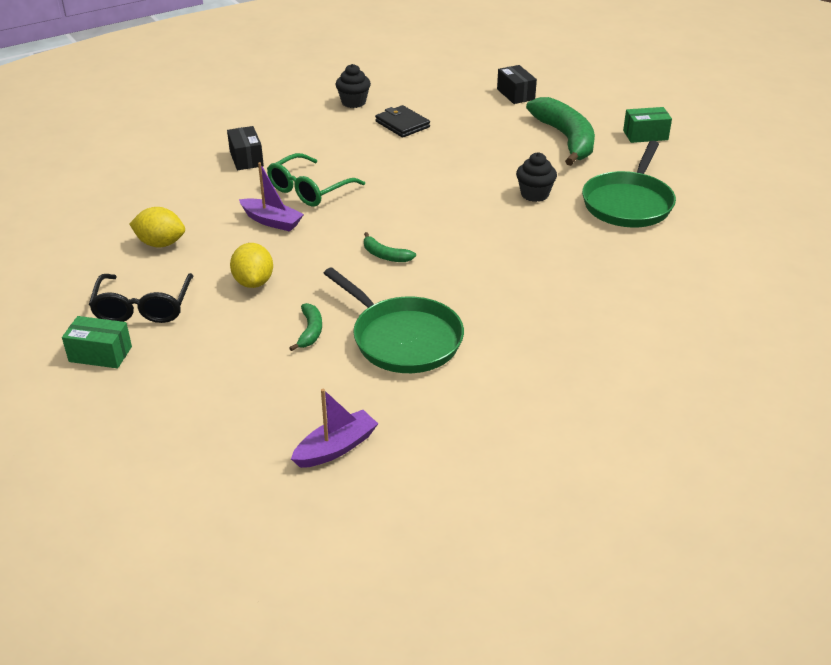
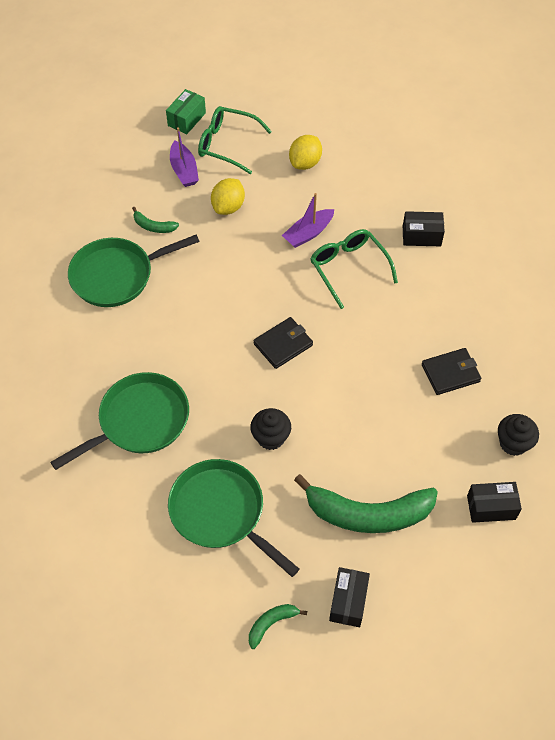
camera: 110 degrees right, 20 degrees up
(143, 307) = (227, 144): black glasses -> green glasses
(253, 282) = (228, 207): yellow lemon -> yellow lemon turned 75 degrees counterclockwise
(336, 448) = (34, 214): purple boat -> purple boat (184, 170)
(353, 102) = (514, 345): black cupcake -> black cupcake (513, 443)
(385, 255) = (225, 294): green banana -> green banana (271, 624)
(427, 208) = (283, 344): none -> black wallet
(578, 270) = (139, 421): none -> green pan
(645, 135) = (348, 601): green box -> black box

